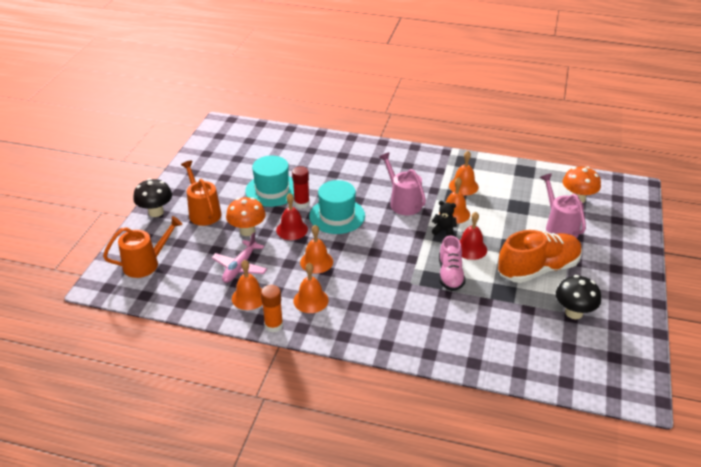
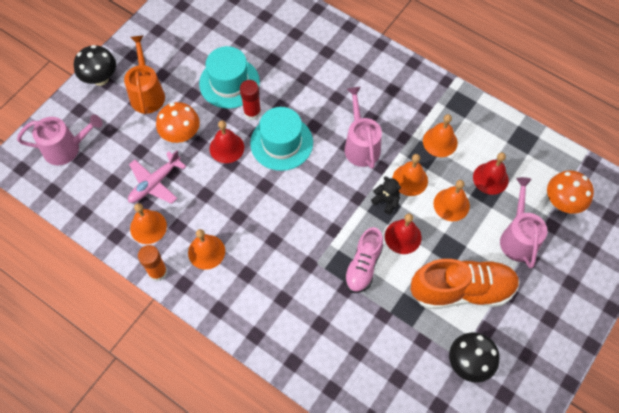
camera: 20 degrees right, 25 degrees up
(145, 264) = (66, 148): orange watering can -> pink watering can
(316, 262) = (233, 201): orange bell -> orange bell (451, 204)
(515, 198) = (490, 178): none -> red bell

